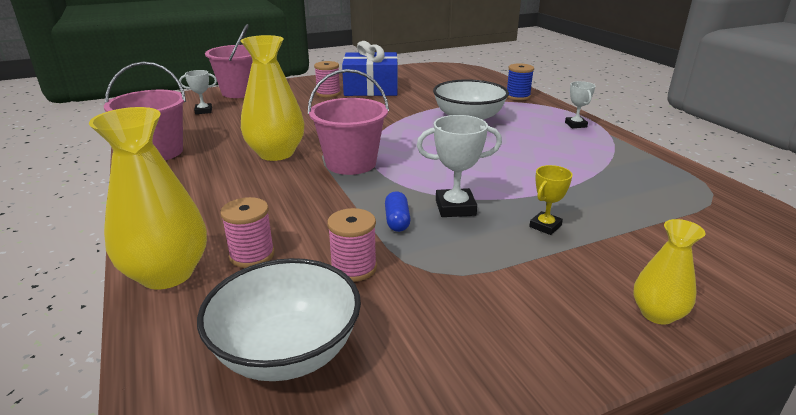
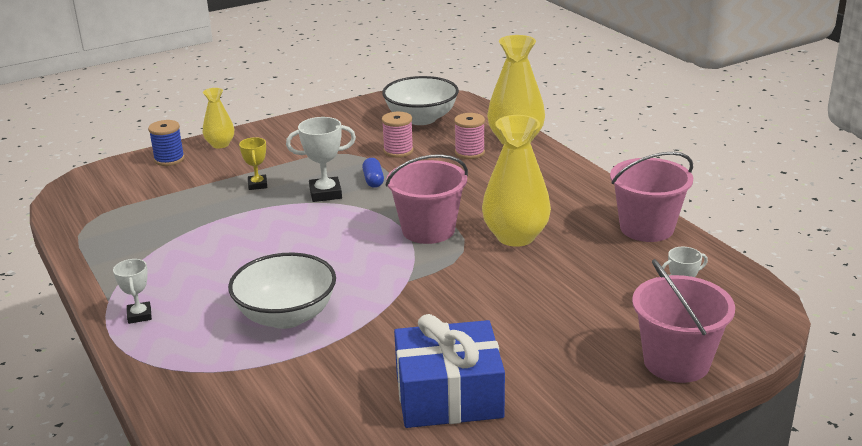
camera: 175 degrees right, 0 degrees up
(328, 93) = (519, 370): pink spool -> none
(518, 96) = (184, 389): blue spool -> blue spool (169, 159)
(545, 226) = (257, 185): yellow trophy -> yellow trophy turned 45 degrees counterclockwise

